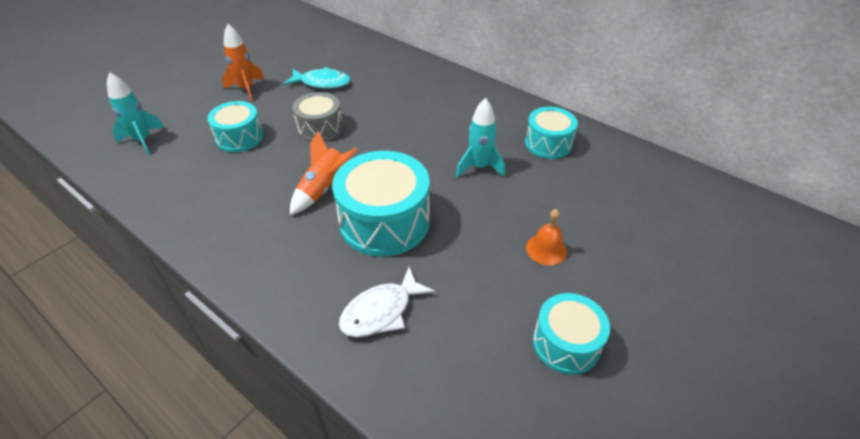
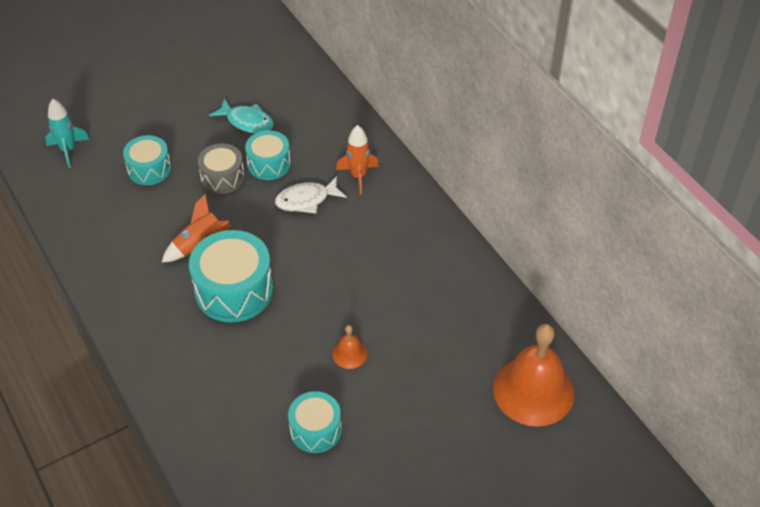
camera: 20 degrees right, 5 degrees up
(246, 89) = (174, 111): orange rocket -> orange rocket (358, 176)
(381, 311) = (196, 364): white fish -> white fish (306, 200)
(479, 167) = (341, 260): turquoise rocket -> none
(548, 143) = (420, 253): turquoise drum -> turquoise drum (269, 164)
(749, 231) = (533, 391): none -> orange bell

